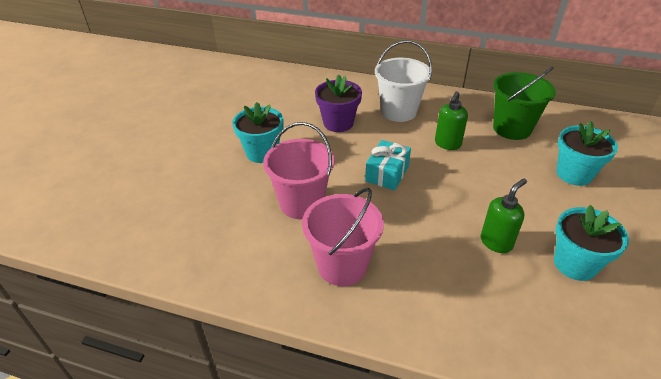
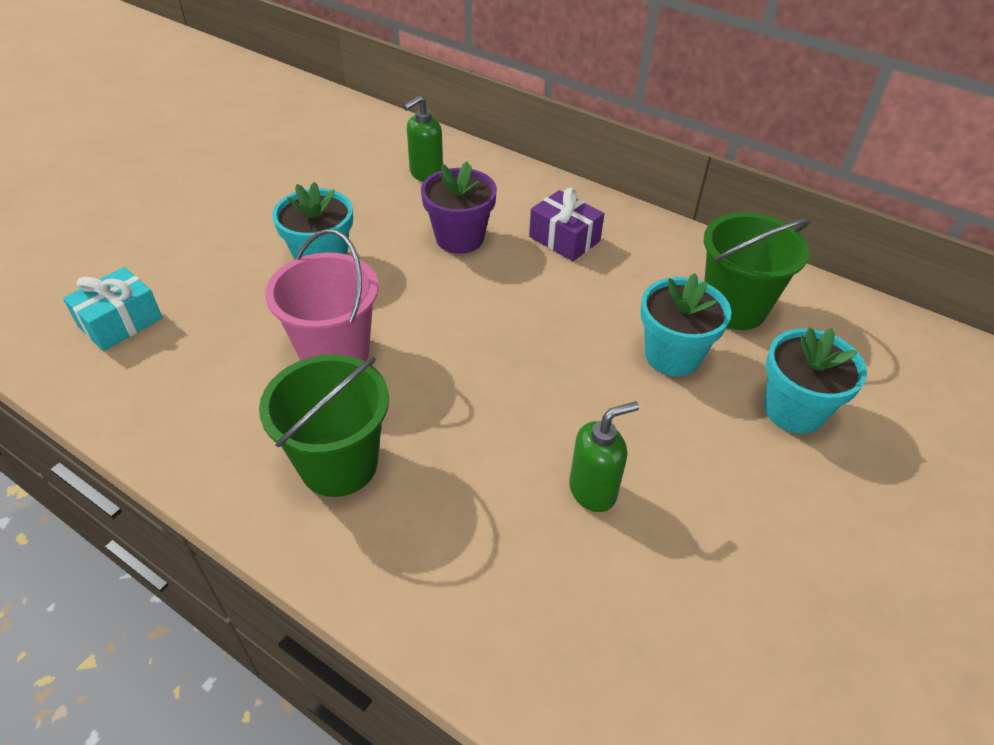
camera: 15 degrees right, 5 degrees up
(342, 266) = (339, 464): pink bucket -> green bucket
(387, 174) = (487, 337): turquoise gift -> turquoise gift (120, 322)
(398, 111) = (564, 239): white bucket -> purple gift
(447, 144) = (611, 310): green soap dispenser -> green soap dispenser (426, 174)
(575, 264) = (701, 561): turquoise flower pot -> turquoise flower pot (672, 355)

